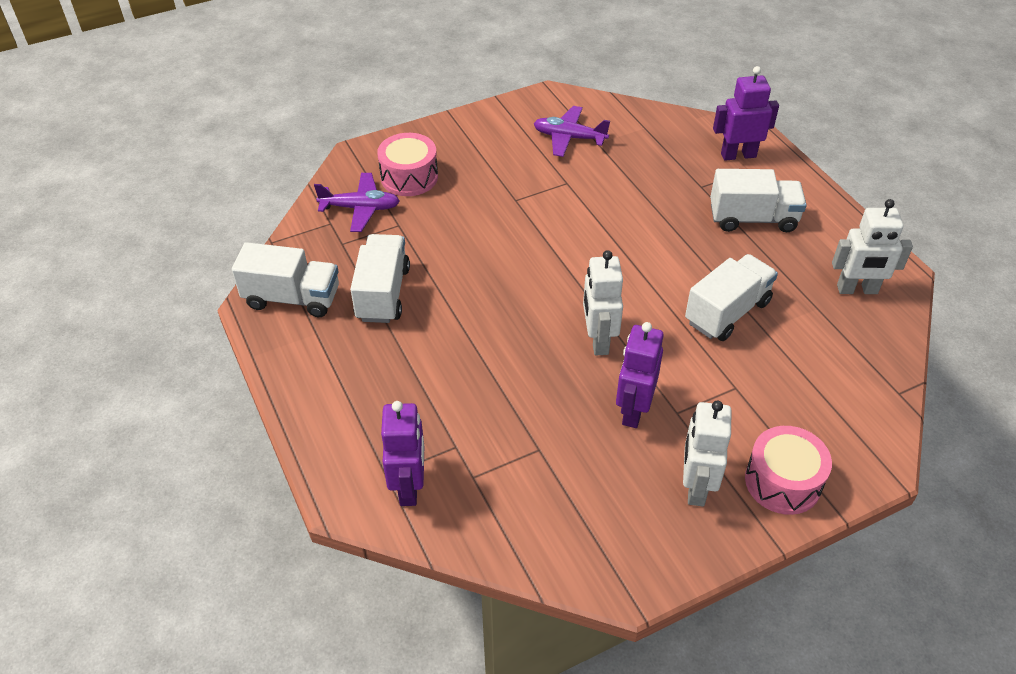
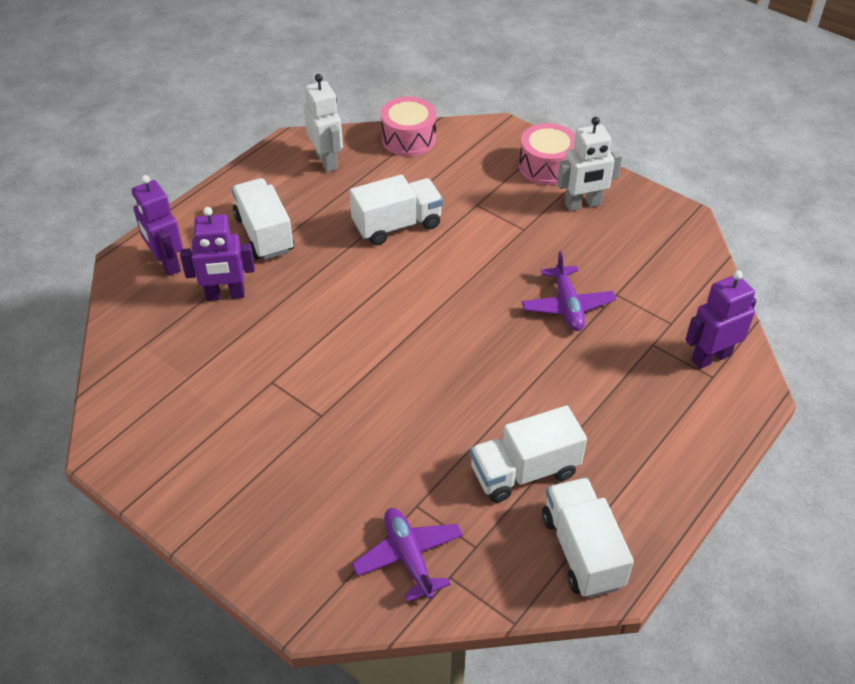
camera: 115 degrees left, 0 degrees up
(409, 177) = (328, 533): pink drum -> pink drum (408, 139)
(569, 138) = (188, 405): purple plane -> purple plane (567, 306)
(598, 340) = (480, 293): white robot -> none
(633, 410) = (539, 252): purple robot -> purple robot (225, 295)
(727, 312) = (397, 225): white truck -> white truck turned 135 degrees clockwise

